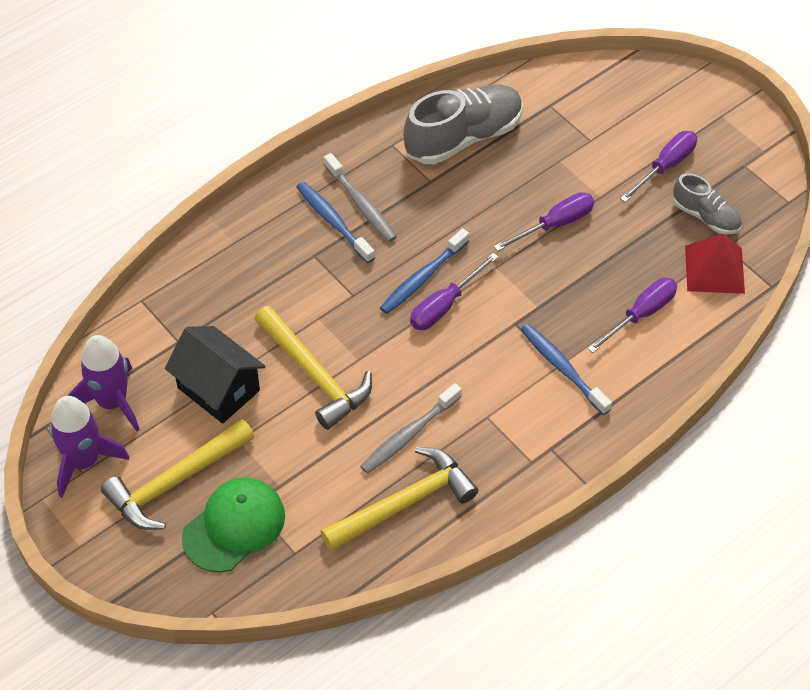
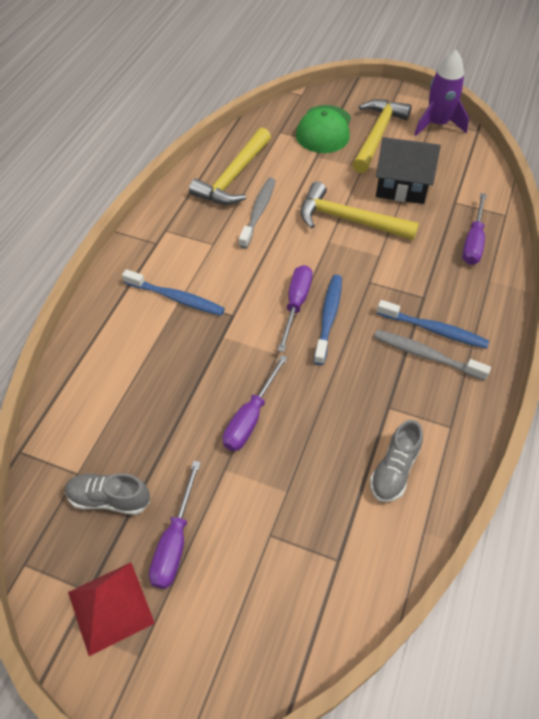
camera: 150 degrees right, 0 degrees up
(112, 402) = (455, 155): purple rocket -> none
(463, 137) = (394, 470): grey shoe -> grey shoe, size x0.56
(641, 314) = (132, 368): purple screwdriver -> purple screwdriver (473, 242)
(714, 269) = (81, 443): red pyramid -> red pyramid (111, 607)

